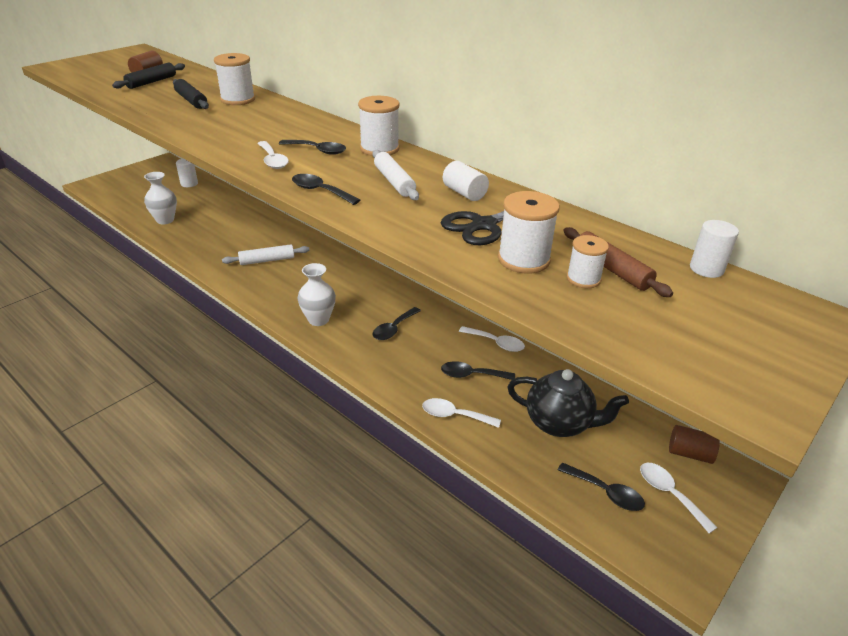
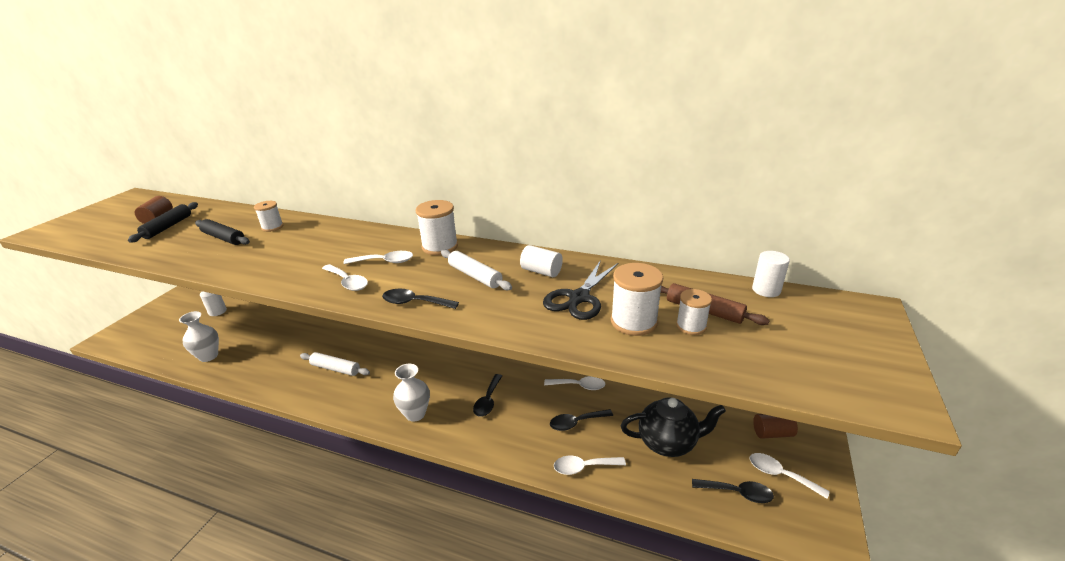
camera: 20 degrees left, 5 degrees down
(238, 100) = (272, 227): white spool -> white spool, size x0.62
(267, 260) = (335, 368): white rolling pin -> white rolling pin turned 60 degrees clockwise
(318, 150) = (385, 261): black spoon -> white spoon

